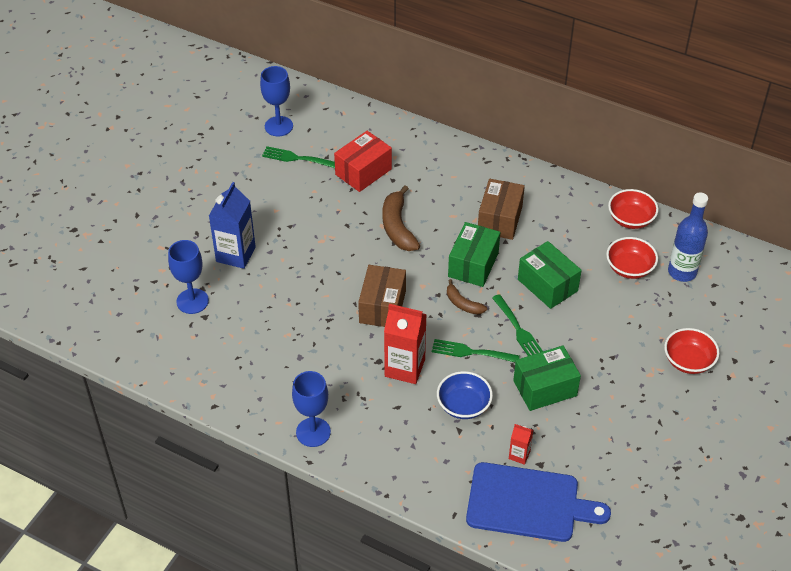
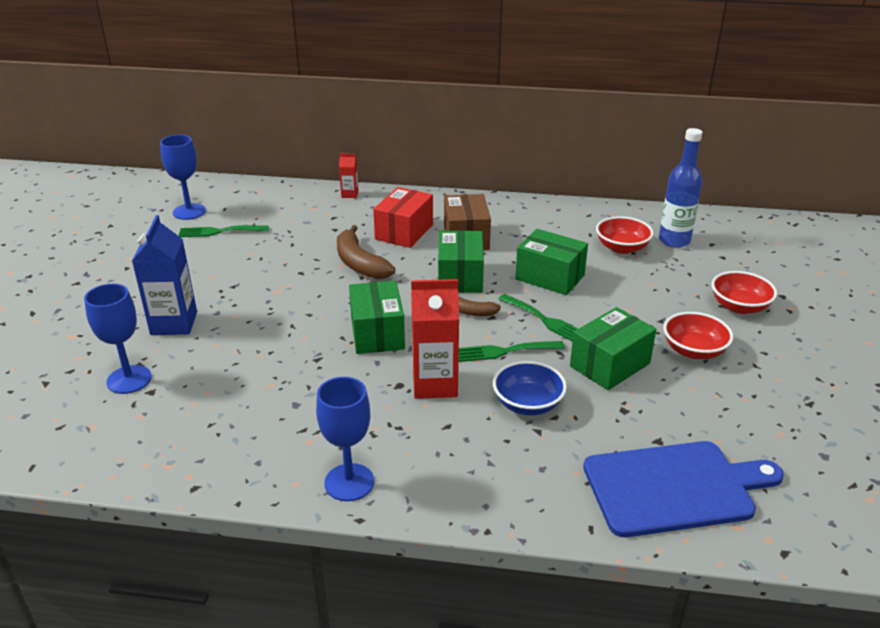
camera: 20 degrees left, 15 degrees down
(363, 172) = (299, 229): red box -> red box (404, 232)
(382, 307) = (377, 333): brown box -> green box
(519, 455) = (627, 438): red carton -> red carton (350, 194)
(630, 219) = (595, 213): red bowl -> red bowl (693, 350)

